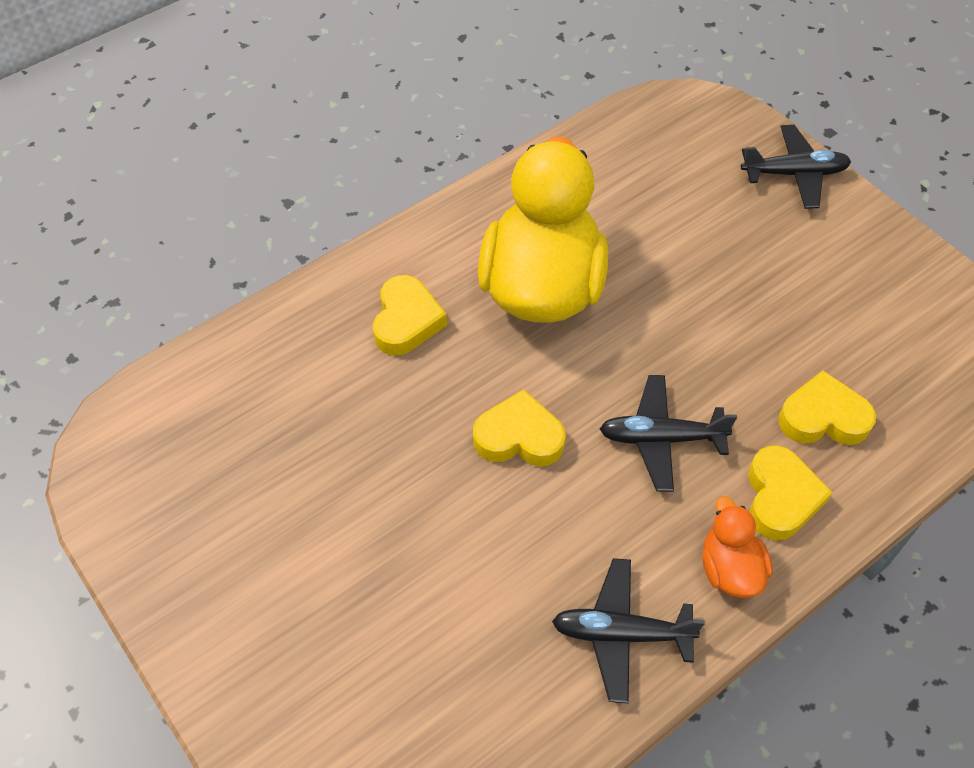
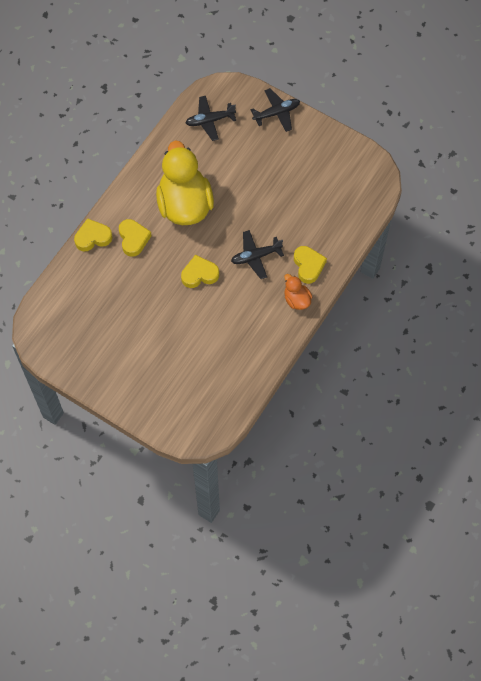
camera: 20 degrees left, 10 degrees up
(621, 633) = (264, 336): black plane -> black plane (210, 120)
(823, 417) = (316, 227): yellow heart -> yellow heart (93, 237)

